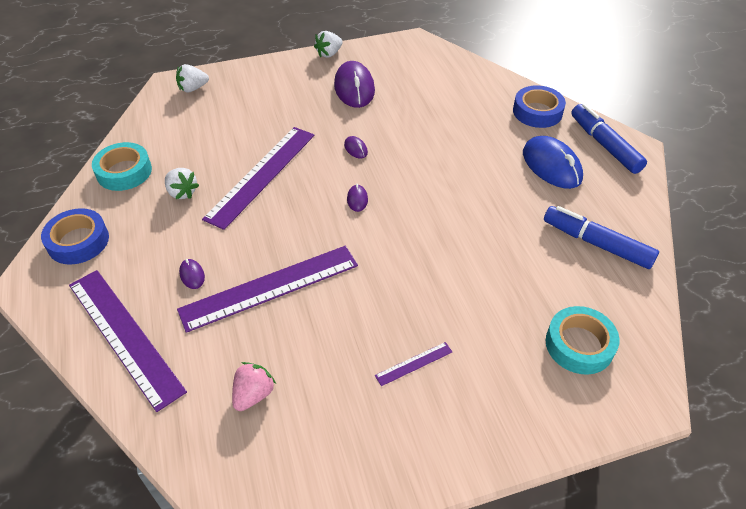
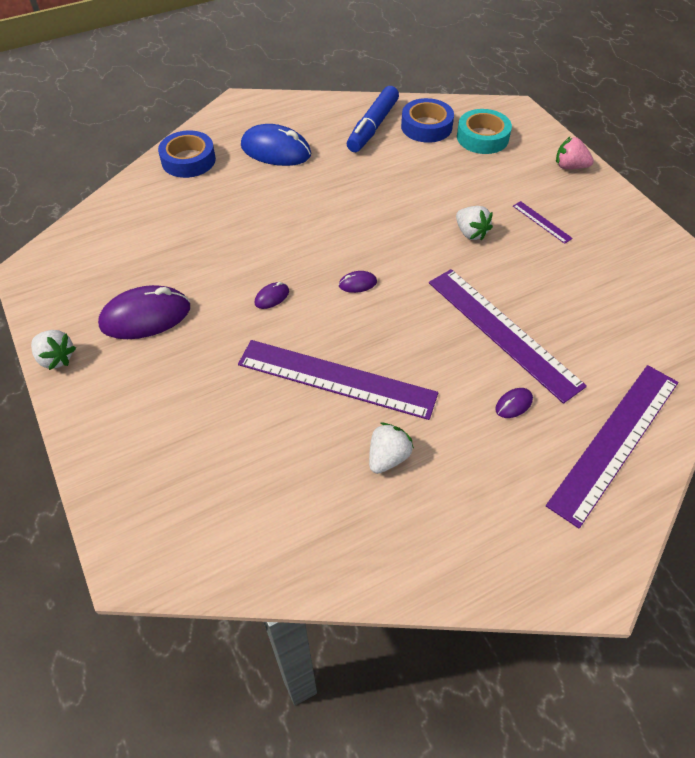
camera: 100 degrees left, 5 degrees up
(78, 241) = (508, 551): blue tape -> blue tape (426, 126)
(124, 172) = (363, 548): turquoise tape -> none
(193, 88) = (148, 520): white strawberry -> white strawberry (470, 233)
(253, 394) = (622, 317): pink strawberry -> pink strawberry (570, 166)
(551, 166) = (276, 151): blue mouse -> blue mouse turned 60 degrees clockwise
(604, 145) = (238, 119): blue marker -> none

